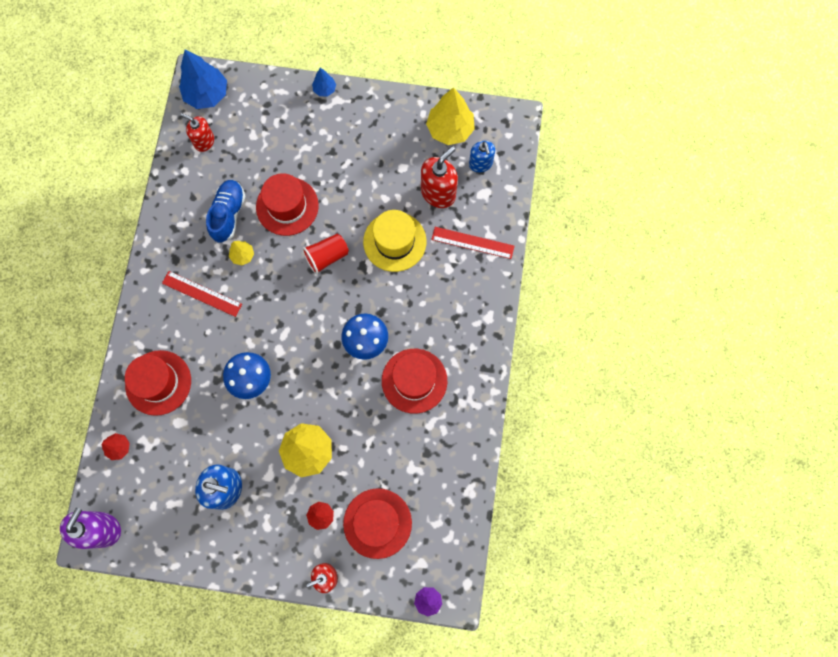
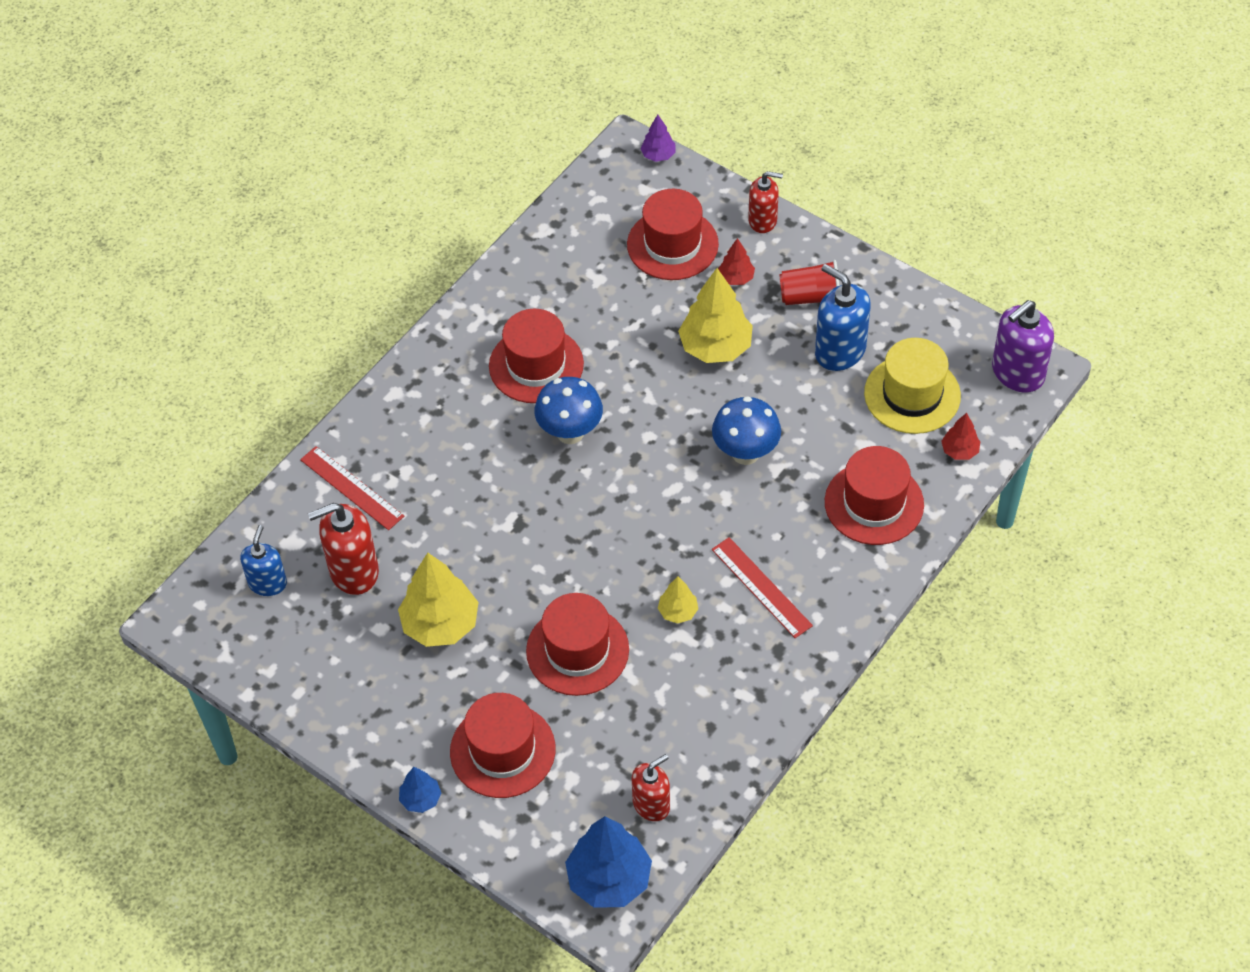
camera: 150 degrees left, 20 degrees down
(204, 141) = (651, 804): red soap dispenser -> red soap dispenser turned 90 degrees counterclockwise
(228, 214) = (669, 677): blue shoe -> none
(297, 133) = (502, 750): none -> red hat
(327, 257) = (560, 558): red cup -> red cup (810, 297)
(394, 241) = (455, 536): yellow hat -> yellow hat (912, 394)
(450, 129) = (276, 650): yellow tree -> yellow tree (440, 624)

